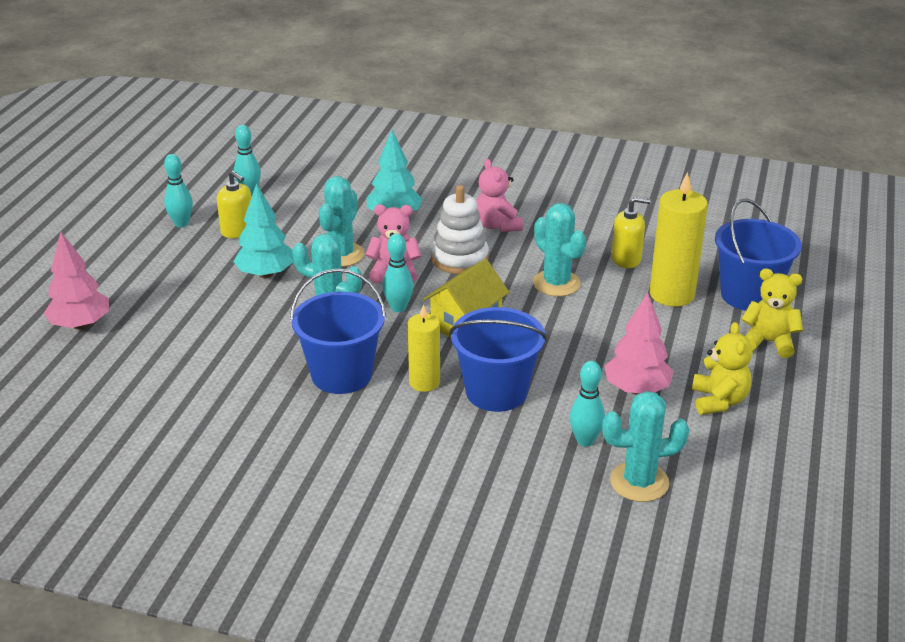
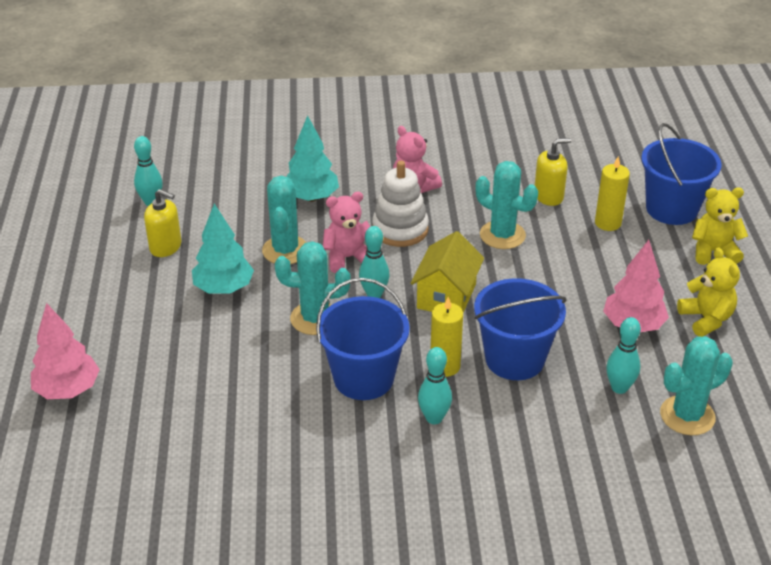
camera: 20 degrees left, 5 degrees up
(181, 223) = (102, 252): turquoise bowling pin -> turquoise bowling pin (434, 418)
(672, 294) = (608, 223): yellow candle -> yellow candle, size x0.62

